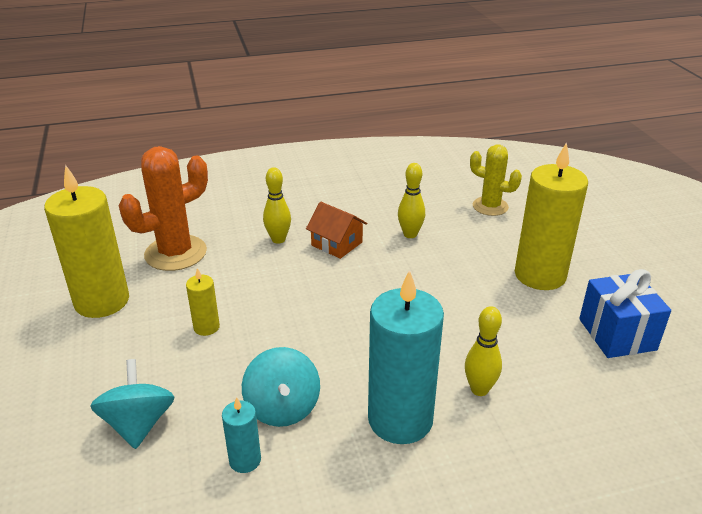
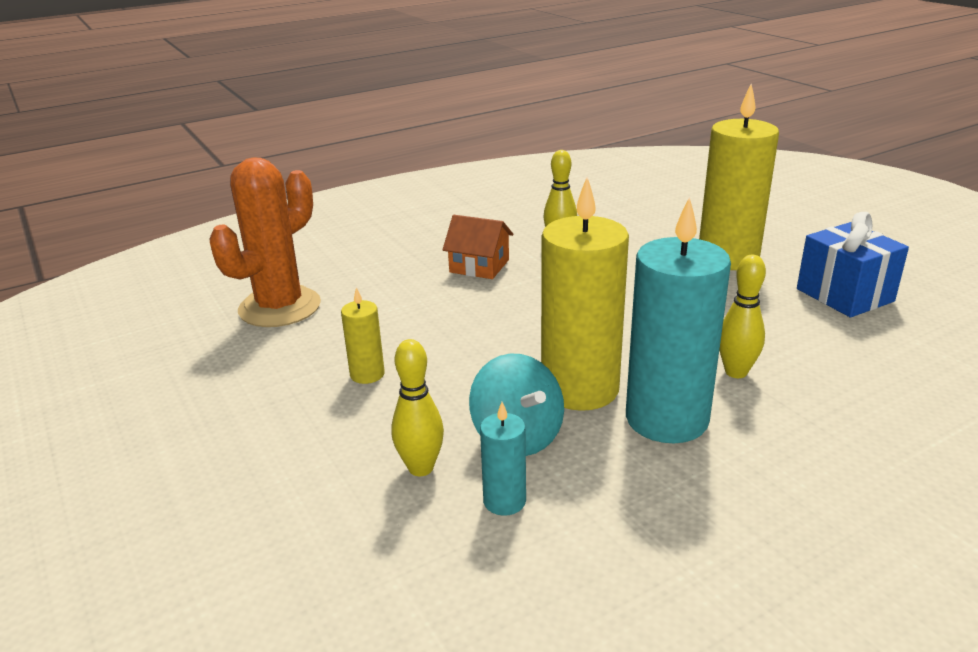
camera: 15 degrees left, 5 degrees down
(102, 301) = (207, 373): yellow candle -> yellow candle (580, 388)
(138, 424) = (337, 493): turquoise spinning top -> none
(278, 239) = (405, 273): yellow bowling pin -> yellow bowling pin (421, 468)
(490, 206) = (632, 206): yellow cactus -> none

